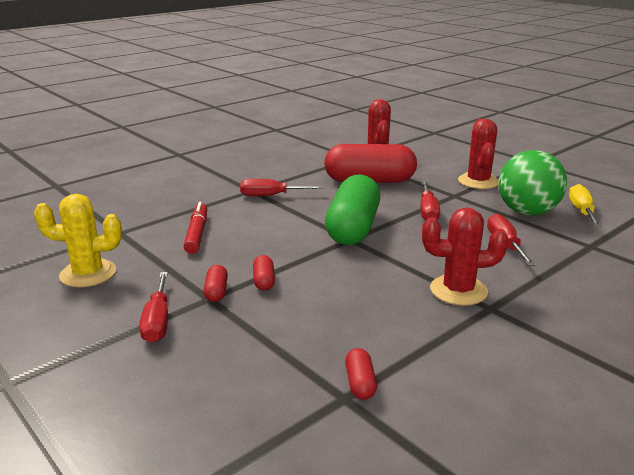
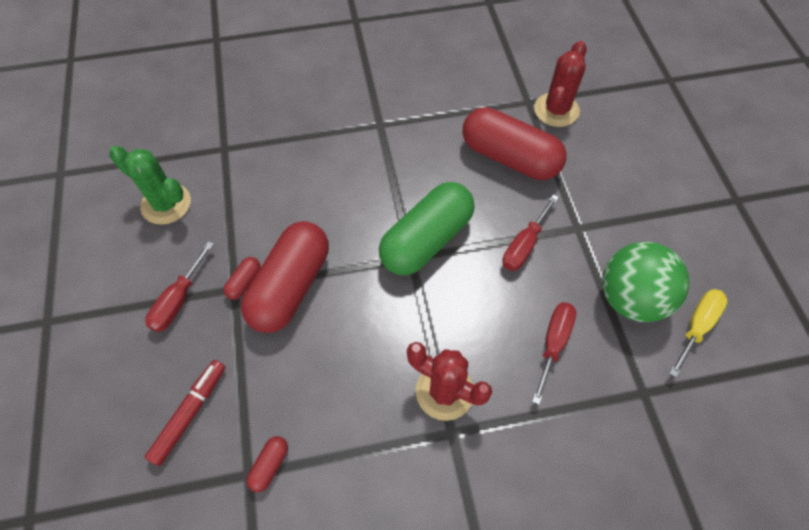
camera: 30 degrees right, 35 degrees up
(88, 274) = (166, 204): yellow cactus -> green cactus
(197, 234) = (283, 182): red marker -> red marker (190, 413)
(264, 281) = (291, 286): red capsule -> red capsule, size x2.49
(271, 196) = (390, 143): red screwdriver -> none
(478, 181) = (629, 212): red cactus -> none

